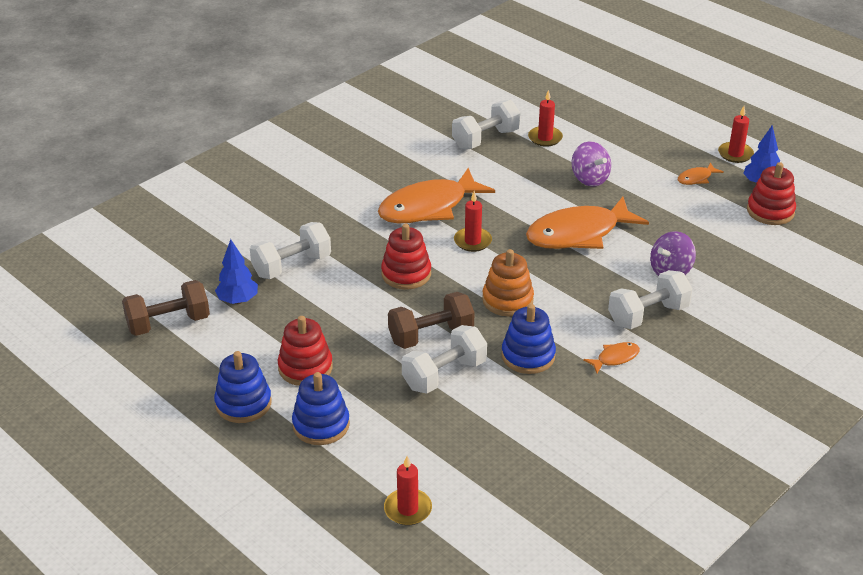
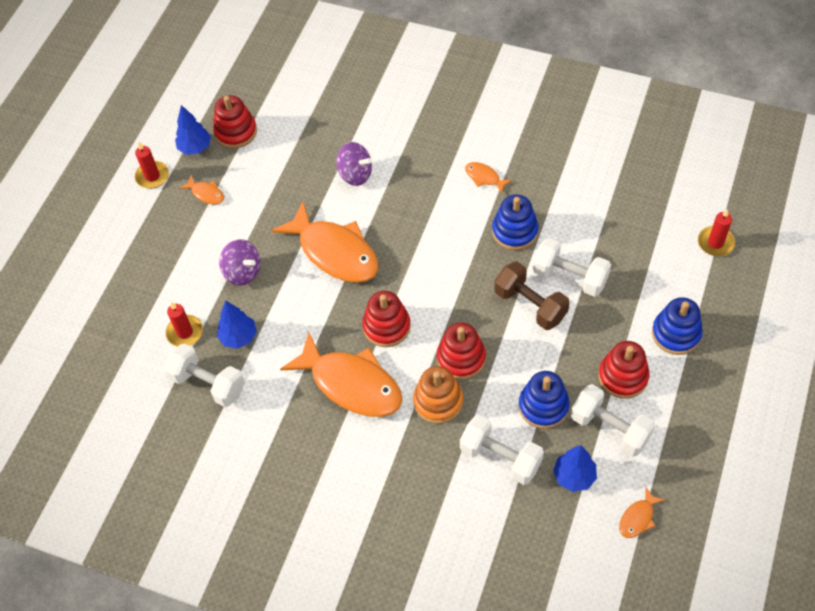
camera: 110 degrees left, 20 degrees up
(168, 323) = (638, 518): brown dumbbell -> orange fish
(243, 403) = (690, 400): blue stacking toy -> blue stacking toy (543, 406)
(472, 241) = (386, 326): red candle -> red stacking toy
(507, 300) = (454, 270): orange stacking toy -> orange stacking toy (438, 401)
(520, 162) = (239, 337): none -> blue tree
(589, 179) = (242, 272): purple spinning top -> purple spinning top turned 90 degrees clockwise
(648, 315) = (420, 173): white dumbbell -> white dumbbell (610, 428)

